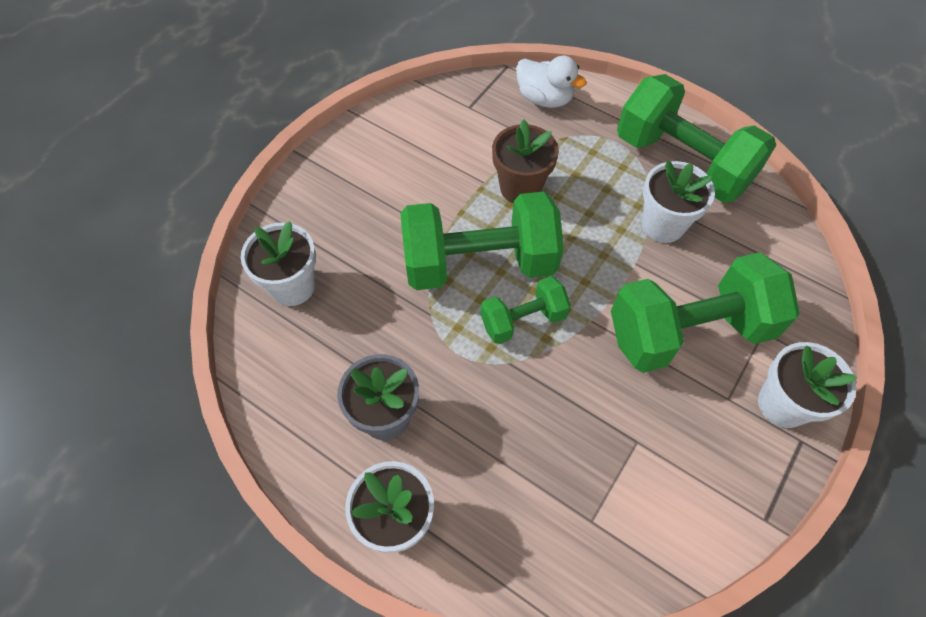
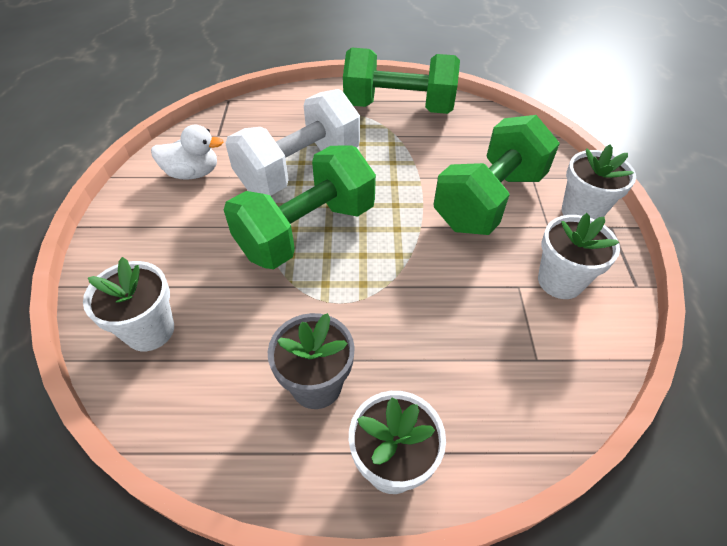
camera: 35 degrees left, 10 degrees down
(520, 188) = (299, 169): brown flower pot -> white dumbbell
(523, 320) = (372, 252): green dumbbell -> none
(544, 98) = (273, 108): white duck -> white duck (193, 173)
(663, 225) = (417, 147): white flower pot -> white flower pot (560, 281)

